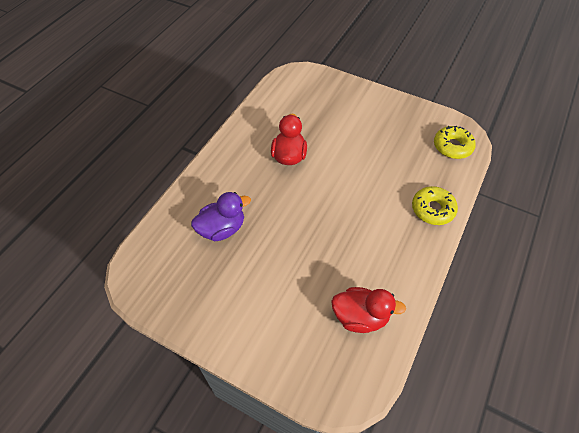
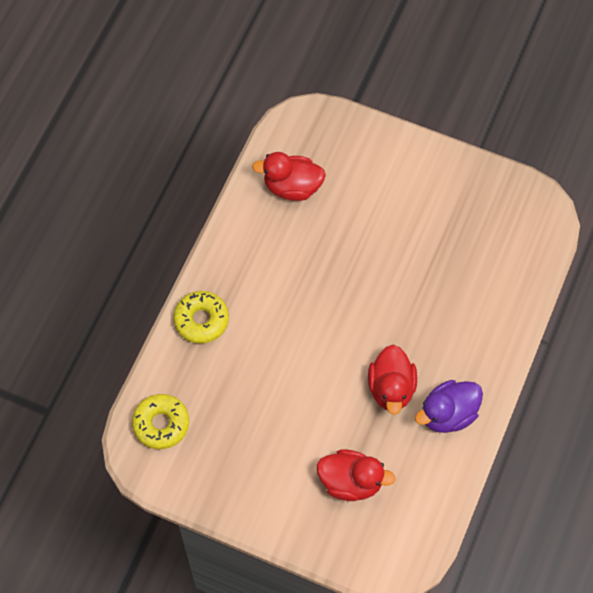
camera: 175 degrees right, 10 degrees up
(222, 229) = (459, 273): purple duck -> purple duck (448, 414)
(322, 109) = (351, 482): none -> red duck

